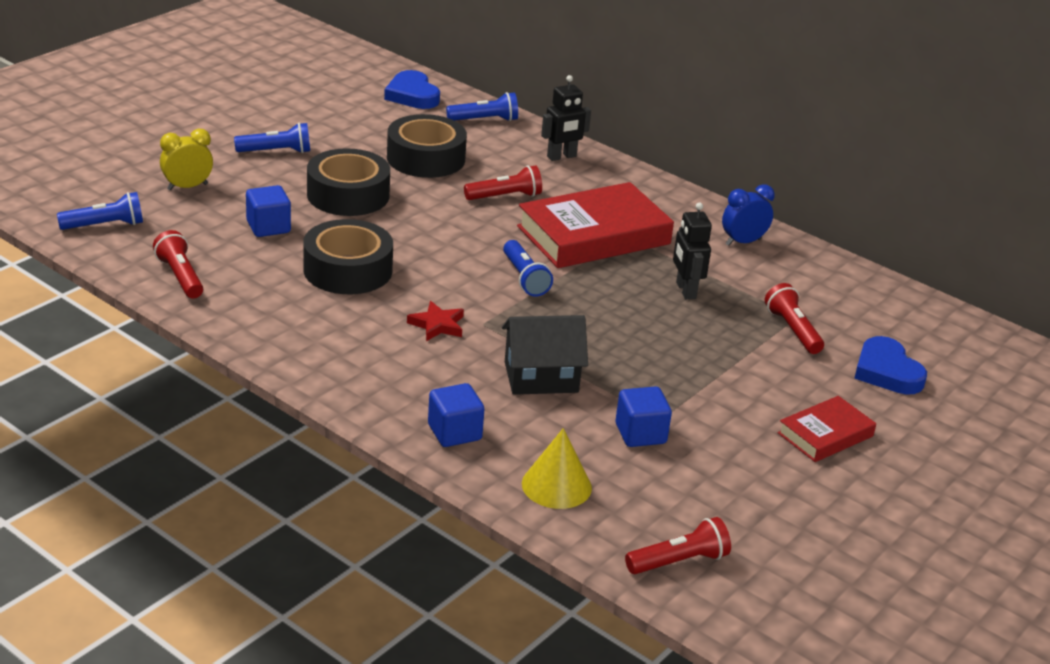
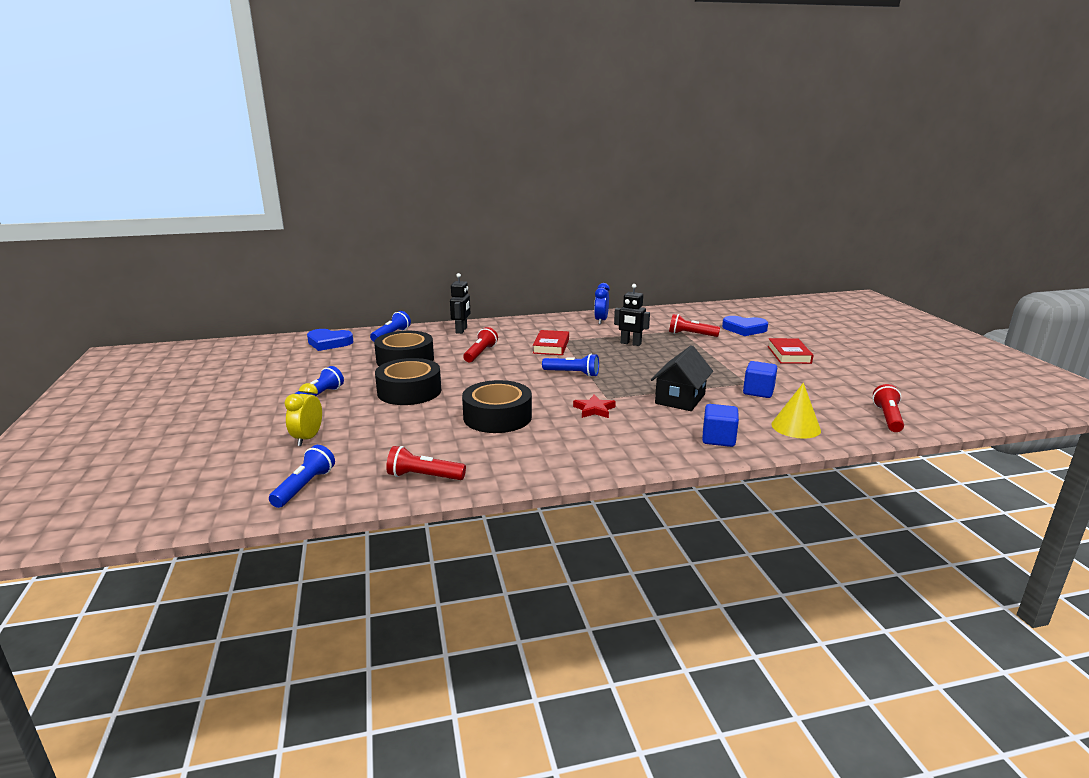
camera: 50 degrees left, 10 degrees down
(268, 227) = (407, 426): blue cube -> none
(594, 235) = (551, 346): red book -> red book, size x0.53

